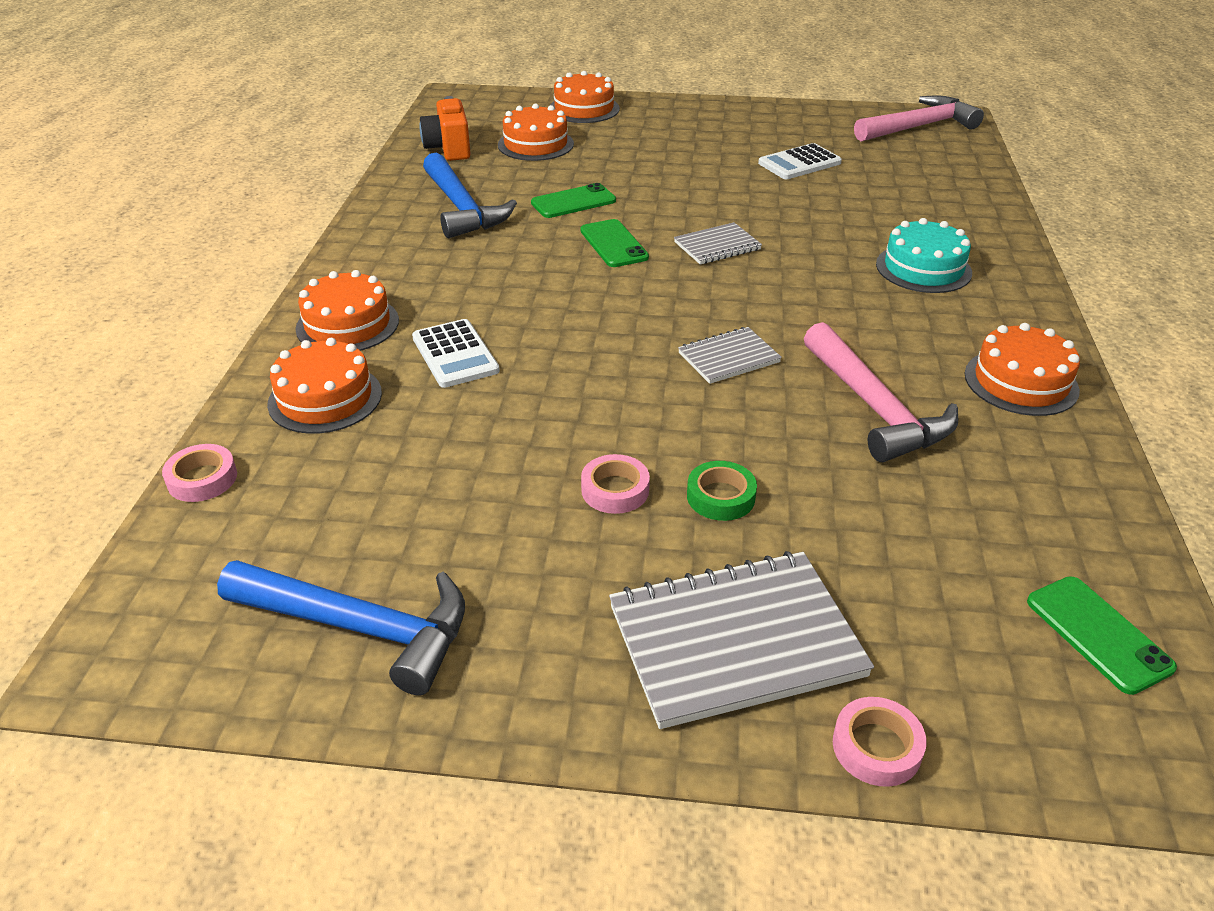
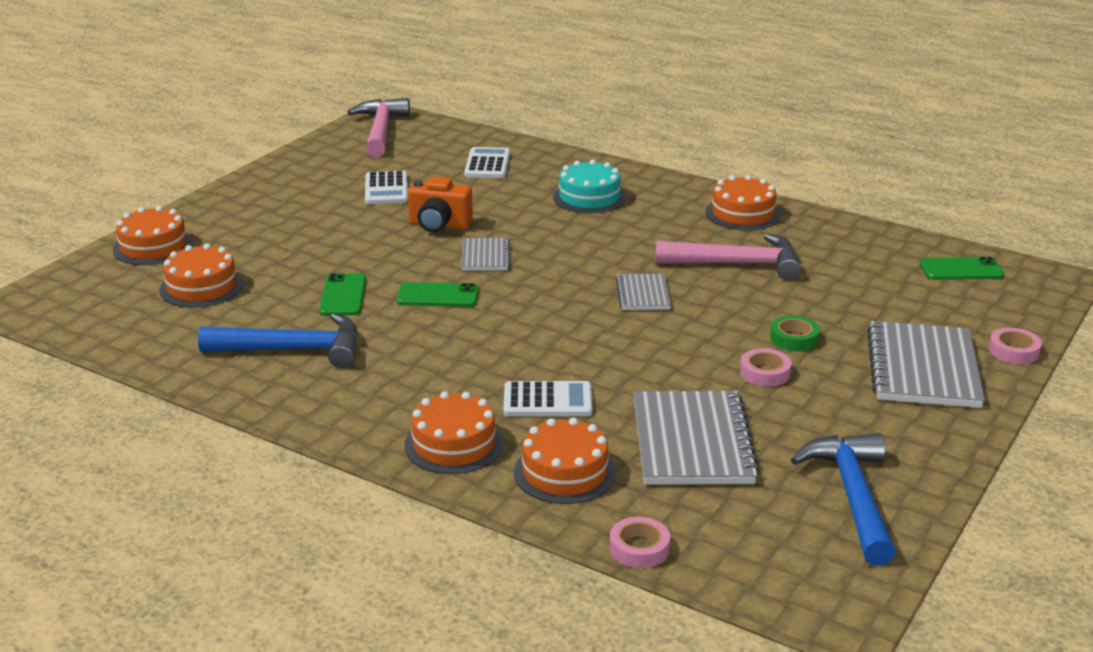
camera: 65 degrees left, 10 degrees down
(360, 628) = (853, 496): blue hammer -> blue hammer turned 45 degrees counterclockwise
(423, 467) = (692, 442): none -> grey notebook
(449, 149) = (151, 332): orange camera -> orange camera (439, 225)
(922, 194) = (487, 164): none -> white calculator

